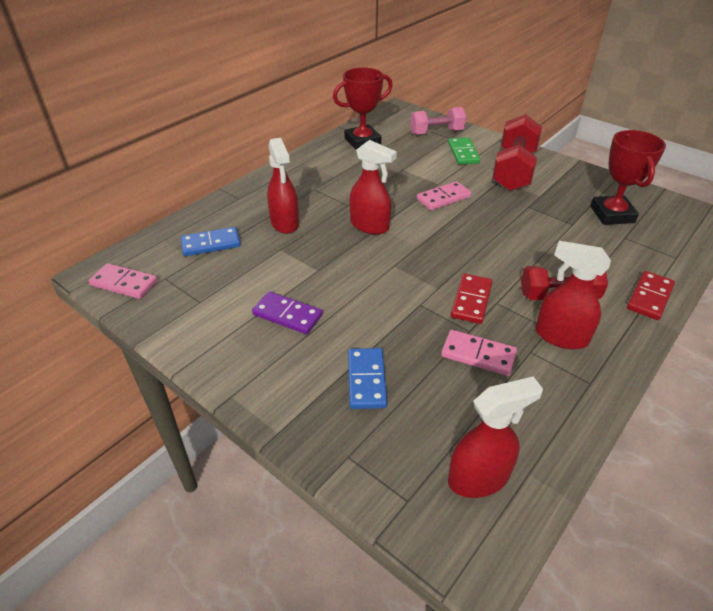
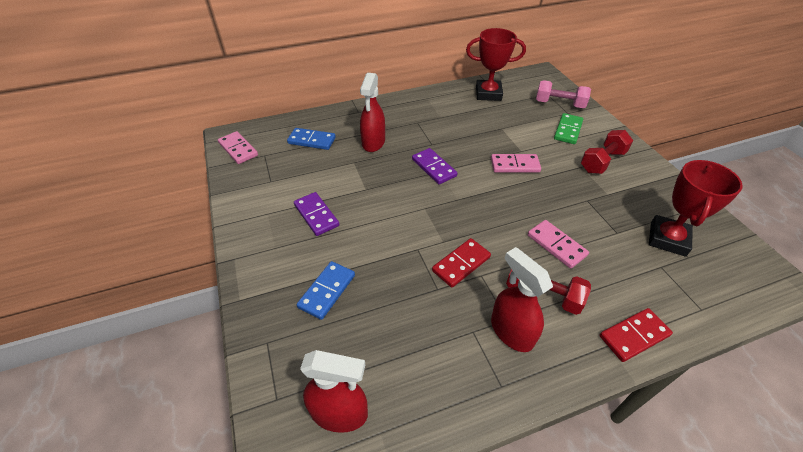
camera: 30 degrees right, 5 degrees up
(370, 226) = (434, 168): red spray bottle -> purple domino
(478, 355) = (426, 313): pink domino -> pink domino (556, 245)
(513, 170) = (602, 161): red dumbbell -> red dumbbell, size x0.65

